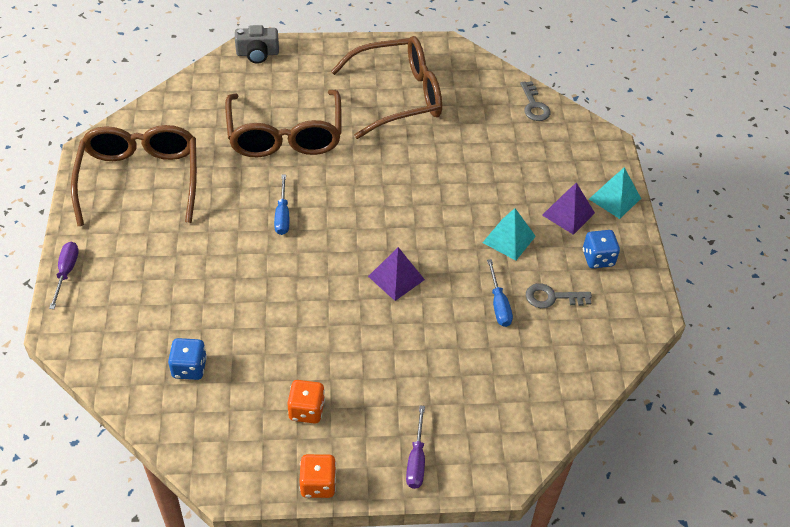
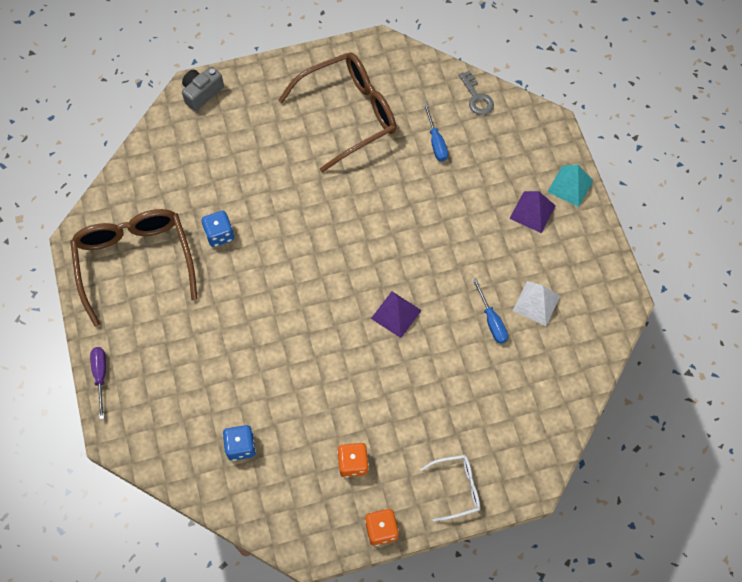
camera: 10 degrees left, 15 degrees up
(257, 53) = (202, 93): grey camera -> grey camera turned 150 degrees clockwise
(282, 215) = (277, 271): blue screwdriver -> blue screwdriver (436, 142)
(285, 136) = (255, 183): brown glasses -> none
(416, 460) = (457, 488): purple screwdriver -> white glasses
(509, 239) = (485, 251): turquoise pyramid -> none
(552, 297) = (536, 303): grey key -> white pyramid
(598, 258) = (567, 253): blue dice -> blue dice (219, 235)

